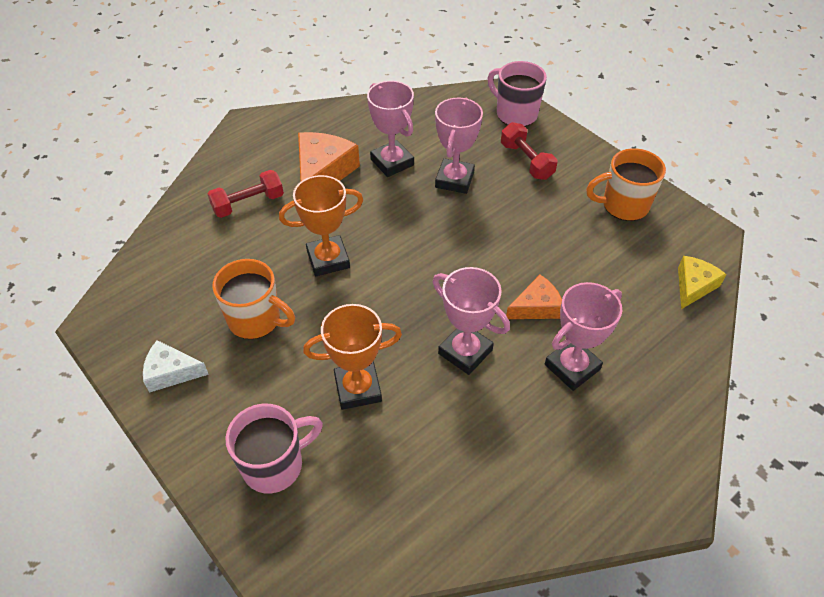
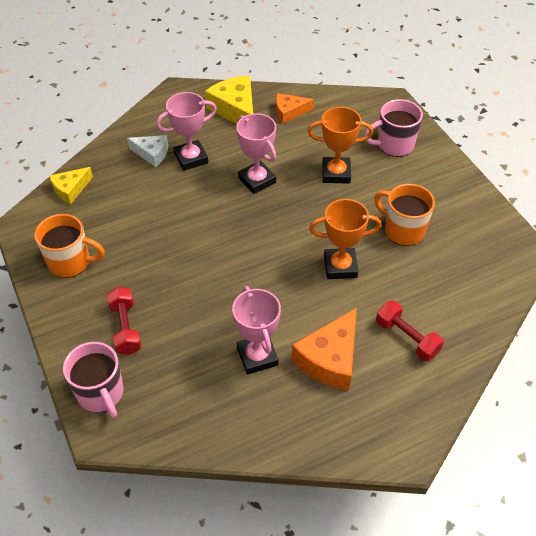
camera: 165 degrees left, 0 degrees up
(171, 372) = (464, 207): white cheese -> white cheese (152, 154)
(248, 204) = (407, 338): red dumbbell -> red dumbbell turned 60 degrees clockwise
(454, 180) = (204, 321): pink trophy -> none
(536, 307) = (193, 198): orange cheese -> orange cheese (289, 112)
(553, 482) = (235, 109): none -> yellow cheese

